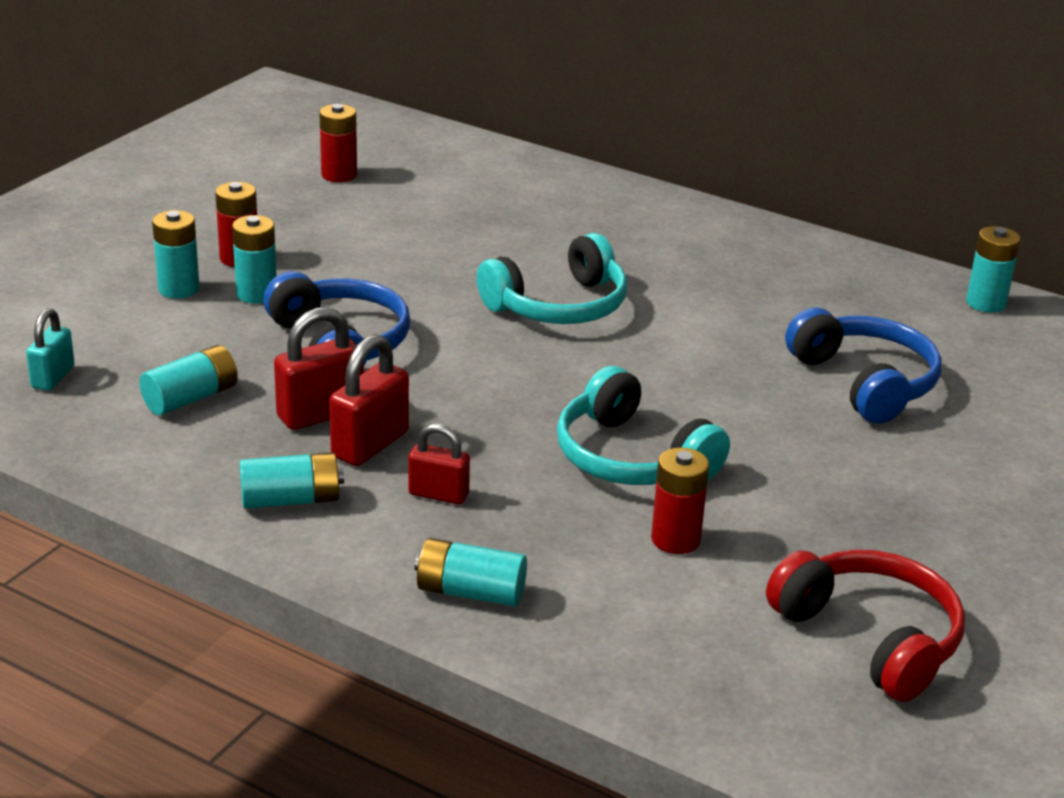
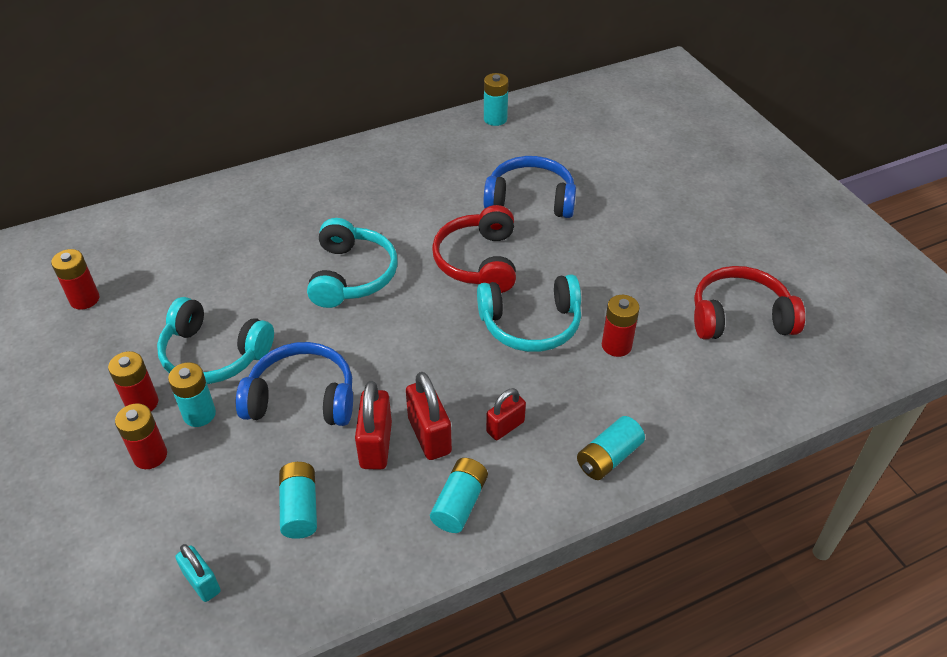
camera: 55 degrees left, 15 degrees up
(179, 289) = (150, 455): turquoise battery -> red battery
(344, 270) = (214, 354): none -> turquoise headphones
(694, 382) = (479, 261): none -> red headphones

